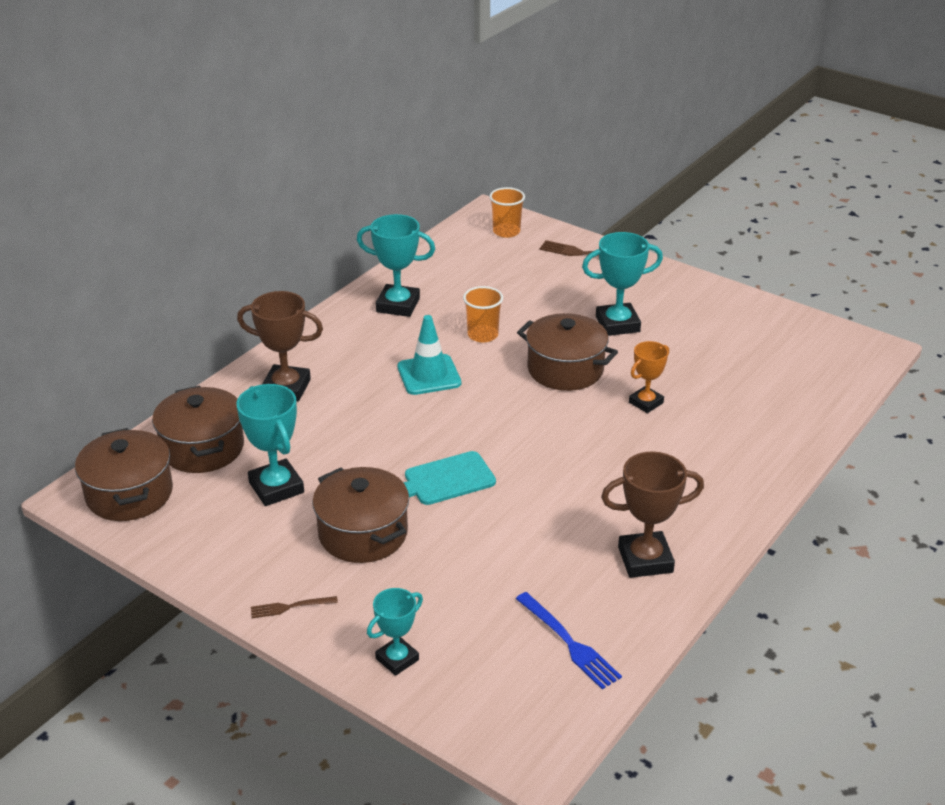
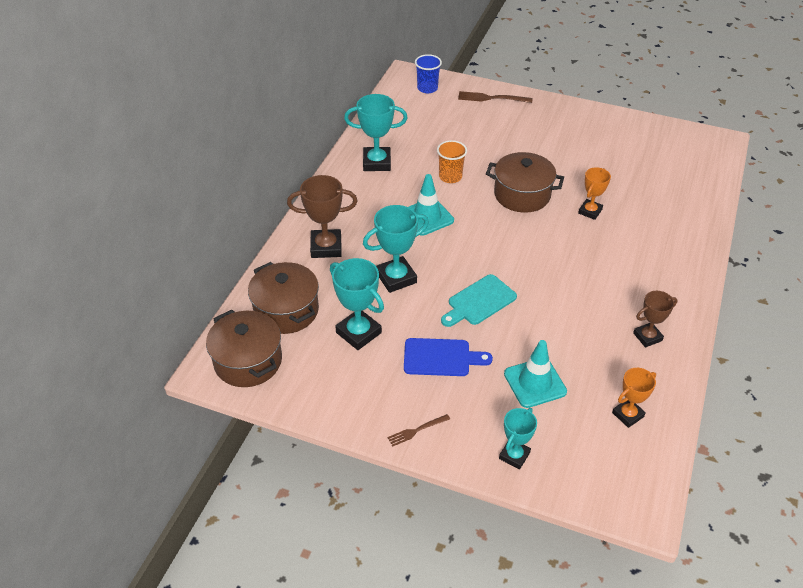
camera: 15 degrees left, 10 degrees up
(363, 533) = (441, 358): brown pot -> blue cutting board
(467, 584) = (535, 383): none -> turquoise traffic cone
(506, 231) = (427, 88): orange cup -> blue cup
(570, 643) = (628, 414): blue fork -> orange trophy
(617, 324) = (541, 151): turquoise trophy -> turquoise trophy (396, 278)
(645, 560) = (647, 337): brown trophy -> brown trophy, size x0.64

